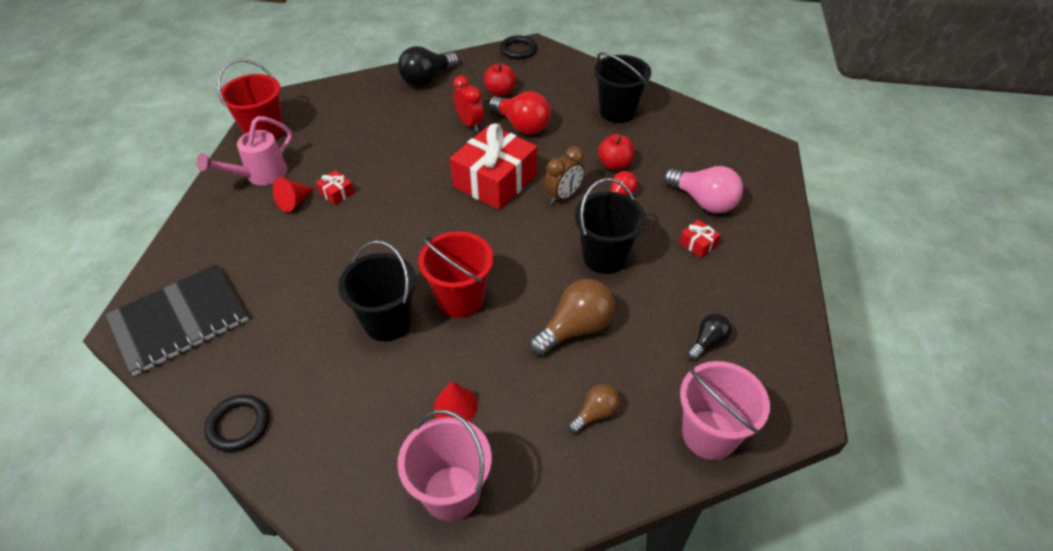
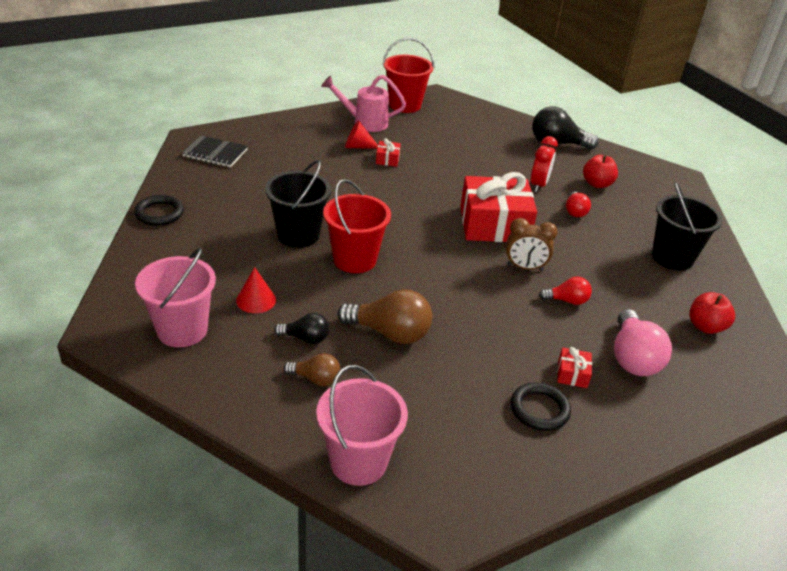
camera: 50 degrees right, 10 degrees down
(179, 320) = (215, 153): black notebook -> black notebook, size x0.60
(518, 50) = (662, 171): black ring -> black ring (539, 409)
(522, 125) = (575, 211): red light bulb -> red light bulb, size x0.57
(604, 257) = (485, 319): black bucket -> none
(614, 164) = (602, 282): red apple -> red apple (705, 326)
(708, 342) = (461, 424): black light bulb -> black light bulb (305, 338)

